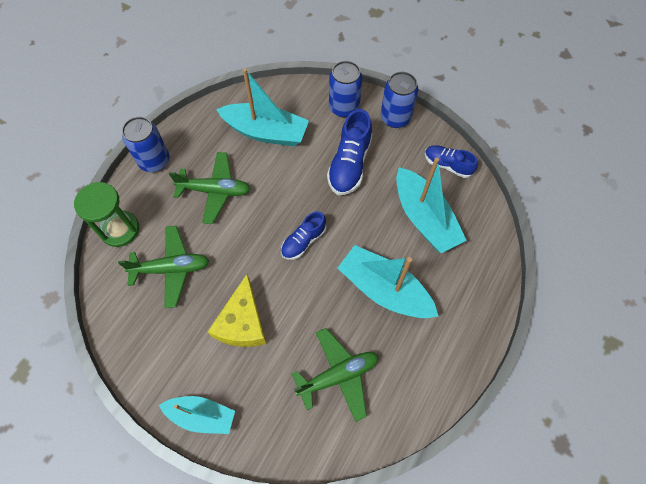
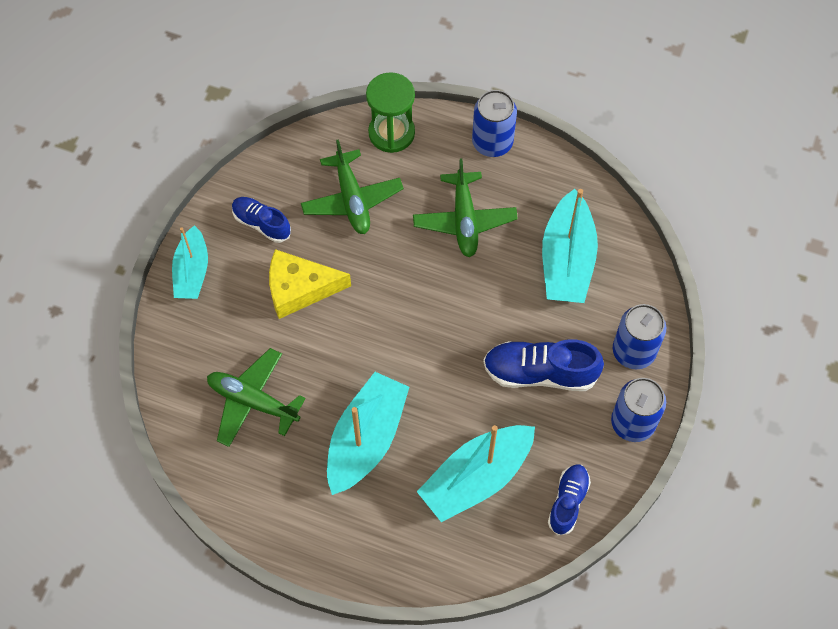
camera: 80 degrees right, 0 degrees up
(303, 241) = (414, 335): blue shoe -> blue shoe (261, 223)
(338, 375) = (253, 401): green plane -> green plane turned 150 degrees clockwise

